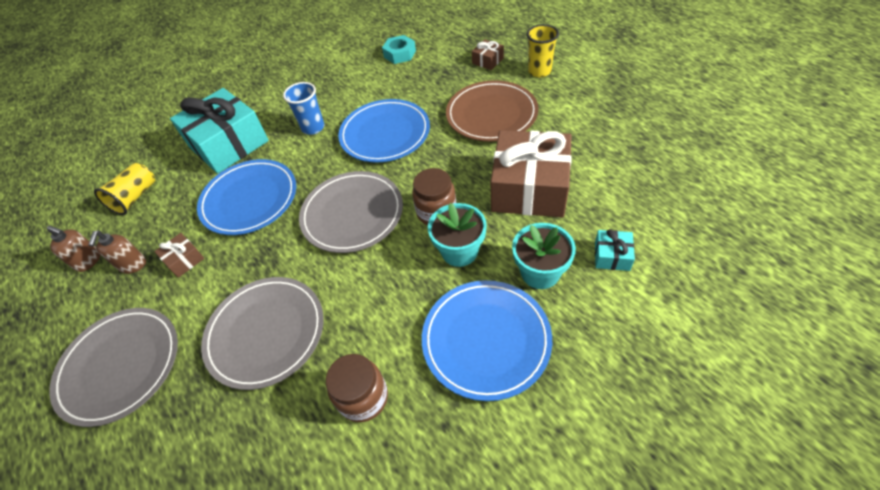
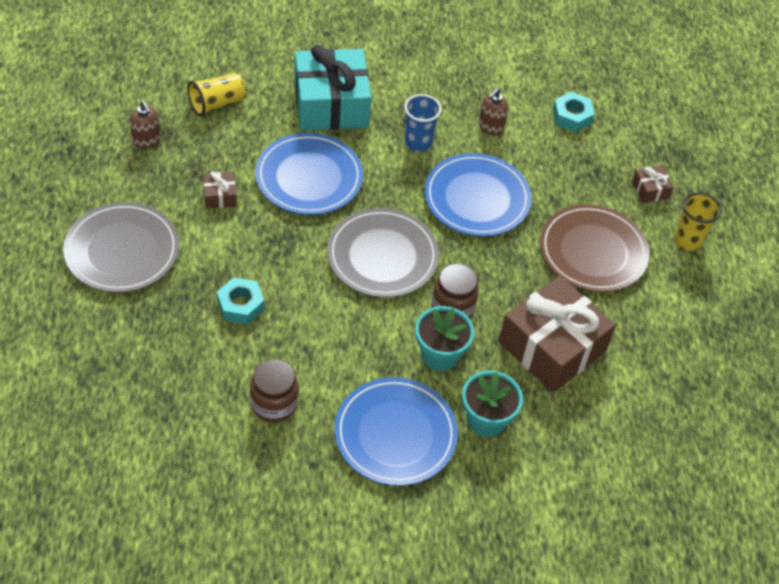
camera: 25 degrees right, 0 degrees up
(133, 265) = (178, 170): brown soap dispenser -> brown soap dispenser (490, 127)
(266, 333) = (240, 305): grey plate -> turquoise nut
(612, 256) = (557, 452): turquoise gift -> none

